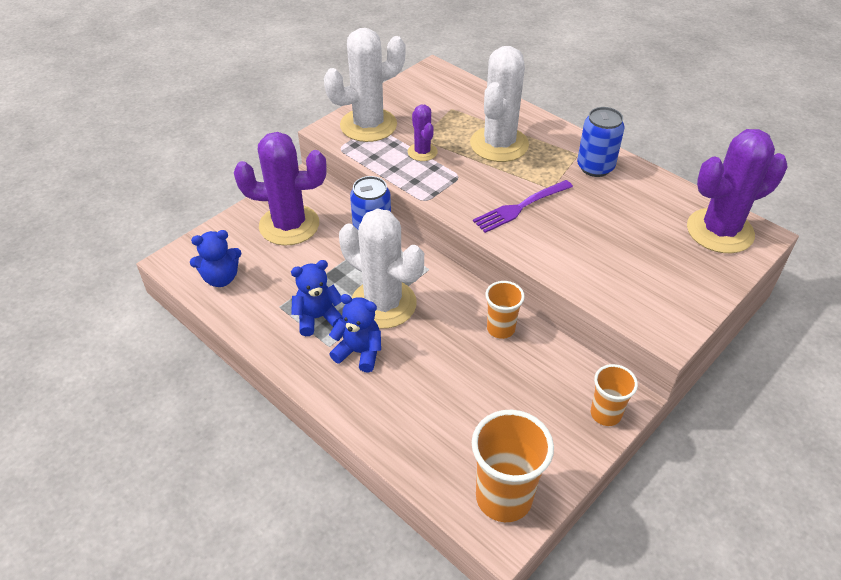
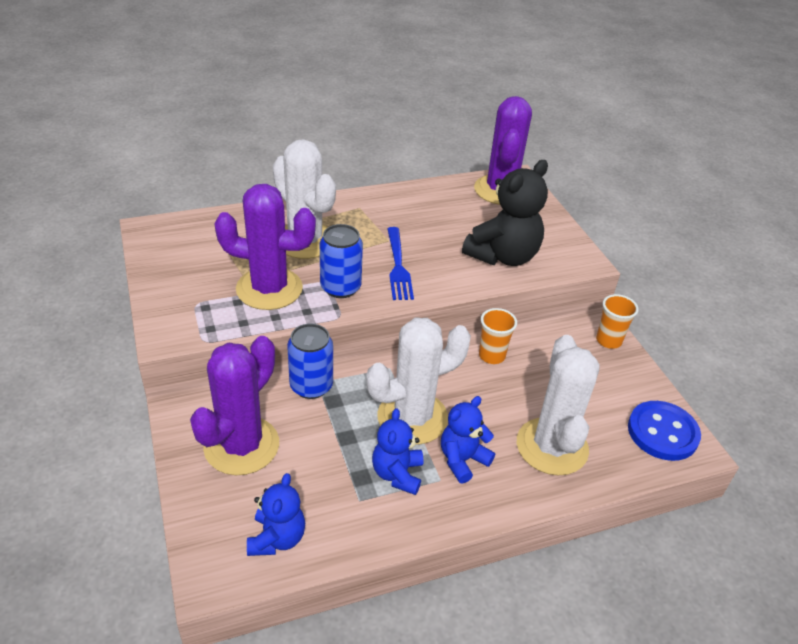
camera: 65 degrees left, 5 degrees down
(368, 125) = (188, 306): white cactus -> white cactus (552, 446)
(422, 152) = (269, 289): purple cactus -> purple cactus, size x1.97
(503, 497) = (662, 432): orange cup -> blue button
(520, 207) = (398, 266): purple fork -> blue fork
(595, 167) = (383, 207): blue can -> blue can (340, 287)
(608, 268) = (503, 256): none -> black teddy bear

